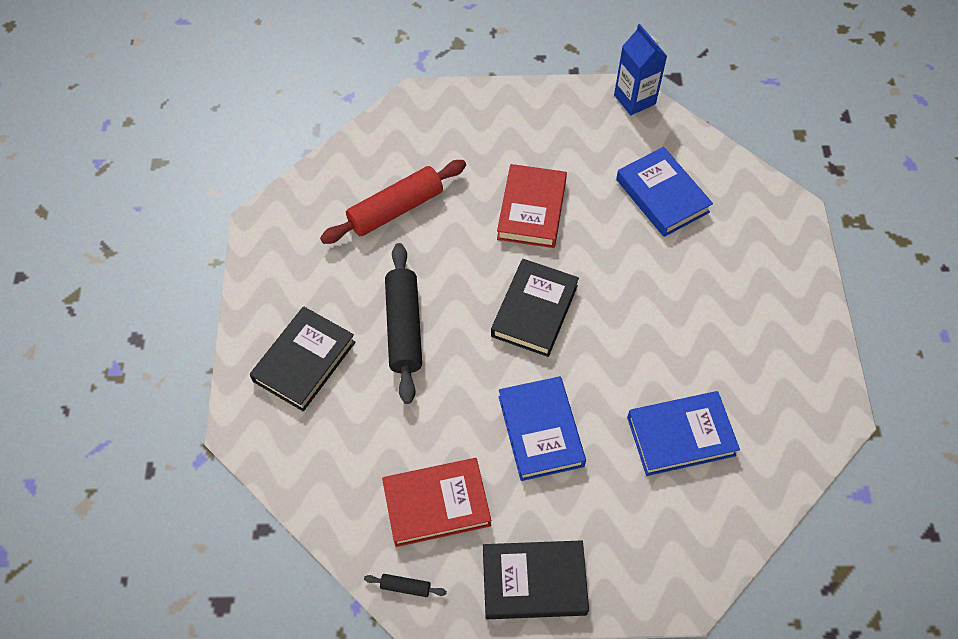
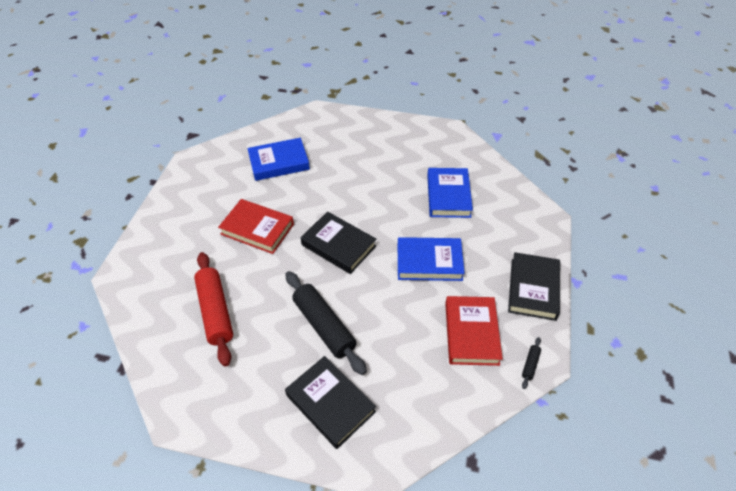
camera: 75 degrees left, 10 degrees down
(404, 328) = (324, 326): black rolling pin -> black rolling pin turned 45 degrees clockwise
(634, 99) = (197, 157): blue carton -> none

